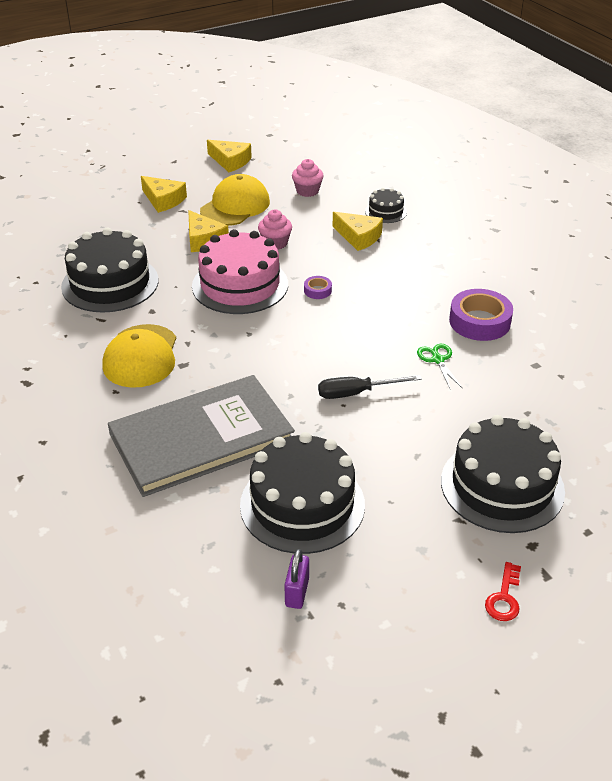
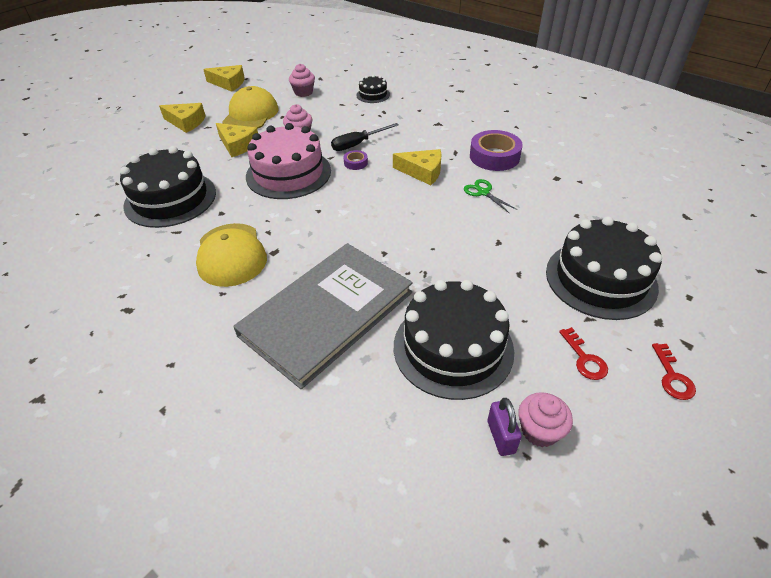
camera: 20 degrees left, 5 degrees up
(336, 599) = (539, 431): none -> pink cupcake
(356, 393) = (437, 236): black screwdriver -> black screwdriver (358, 144)
(358, 237) = (363, 116): yellow cheese -> yellow cheese (422, 172)
(426, 554) = (584, 359): none -> red key

